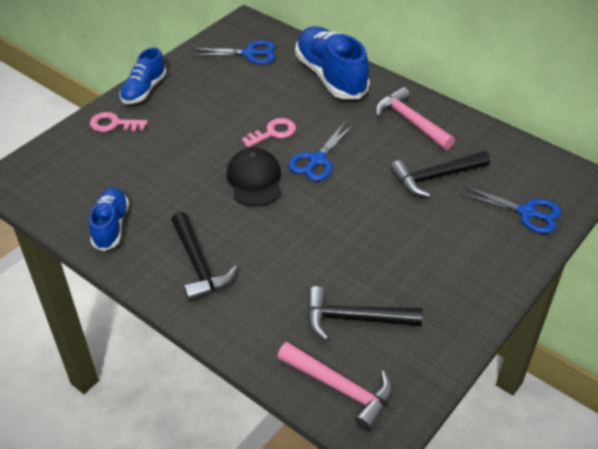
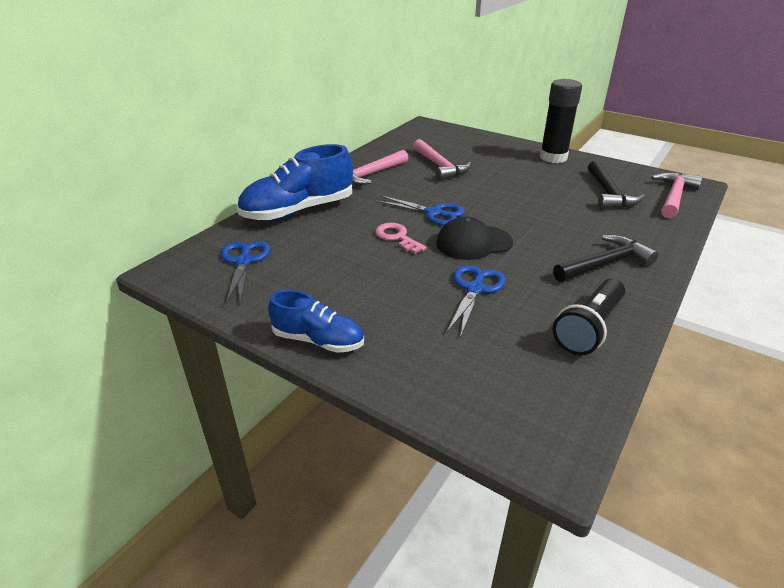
camera: 95 degrees left, 10 degrees down
(111, 226) = (589, 328): blue shoe -> black flashlight
(113, 124) = (400, 358): pink key -> none
(435, 177) = (440, 166): black hammer -> pink hammer
(471, 292) = (553, 157): none -> black glue stick
(526, 212) = (466, 140): blue scissors -> blue scissors (475, 289)

